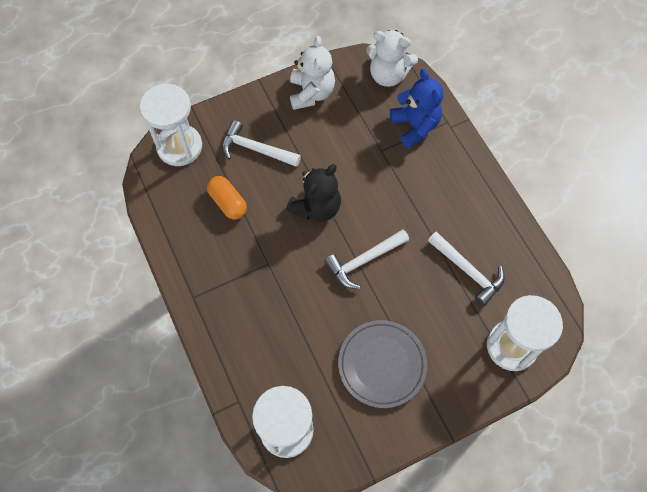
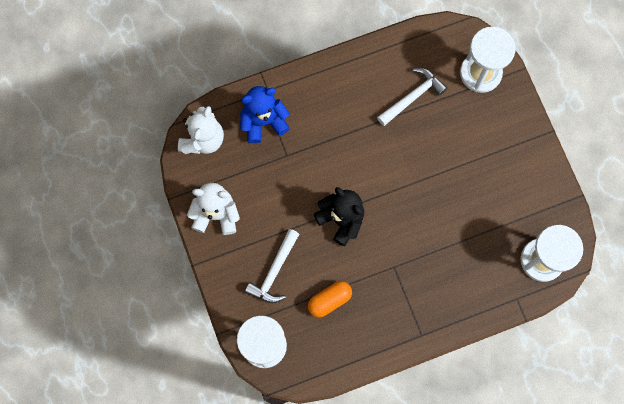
camera: 85 degrees left, 10 degrees up
(364, 261) = (397, 183): white hammer -> none
(382, 364) = (491, 178): grey plate -> none

